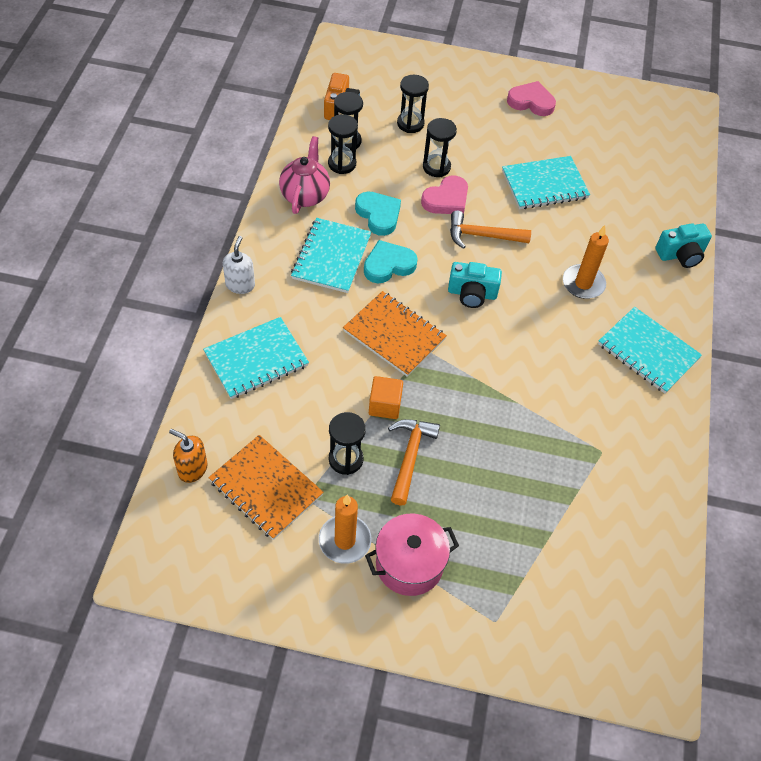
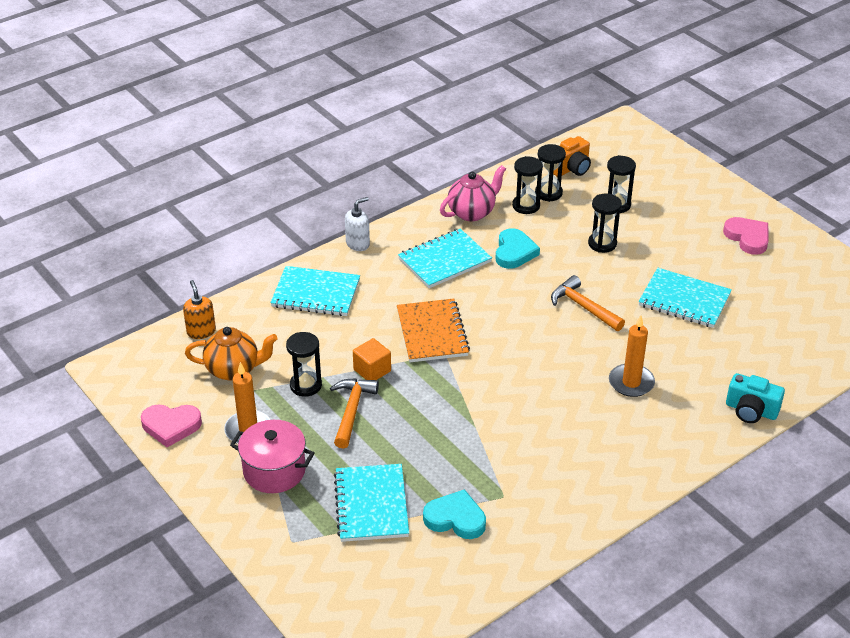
camera: 45 degrees right, 15 degrees down
(266, 488) = (234, 369): orange notebook -> orange teapot
(388, 265) = (482, 287): turquoise heart -> turquoise heart (455, 518)
(410, 457) = (352, 411): orange hammer -> orange hammer turned 45 degrees counterclockwise
(446, 199) = (583, 269): pink heart -> pink heart (171, 426)
(472, 293) = (526, 339): turquoise camera -> none
(648, 351) = (629, 457): turquoise notebook -> turquoise notebook (371, 505)

